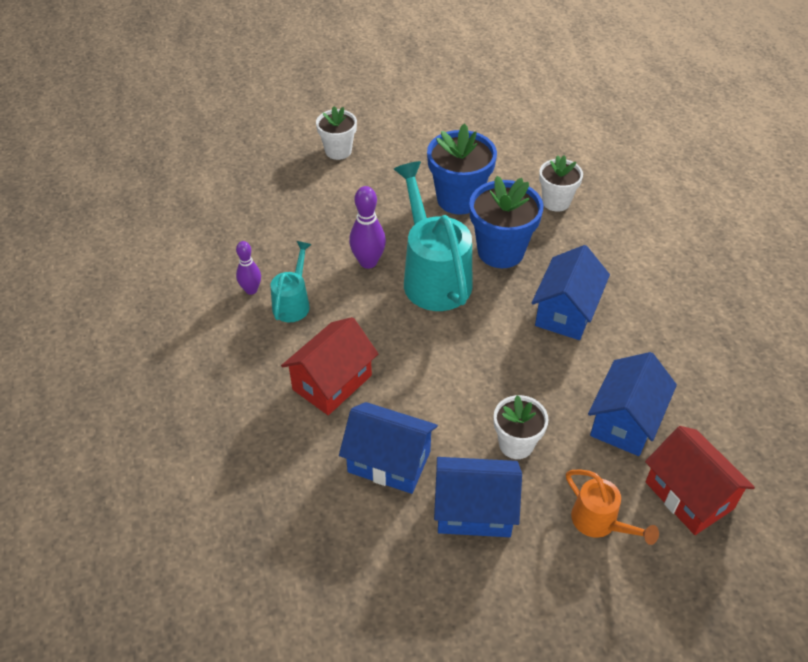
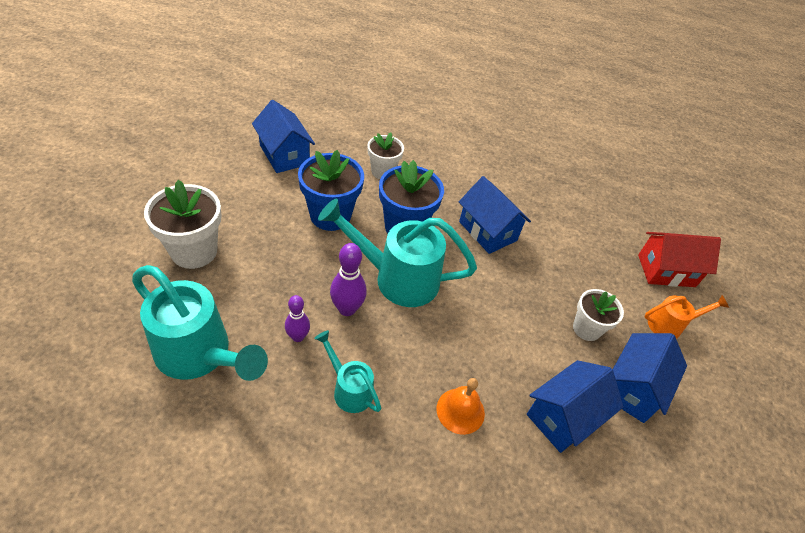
camera: 65 degrees left, 0 degrees up
(251, 290) = (305, 414): purple bowling pin -> purple bowling pin (298, 337)
(253, 209) = (199, 354): none -> turquoise watering can
(332, 382) = (460, 411): red house -> orange bell
(338, 151) = (194, 251): white flower pot -> white flower pot, size x1.58
(625, 421) = (597, 262): blue house -> blue house (284, 155)

